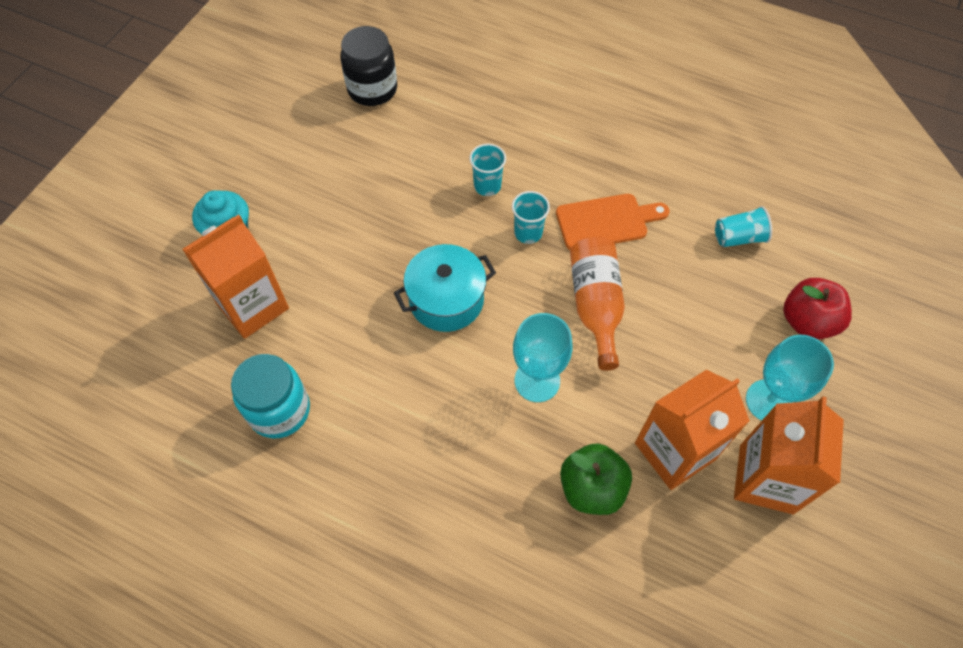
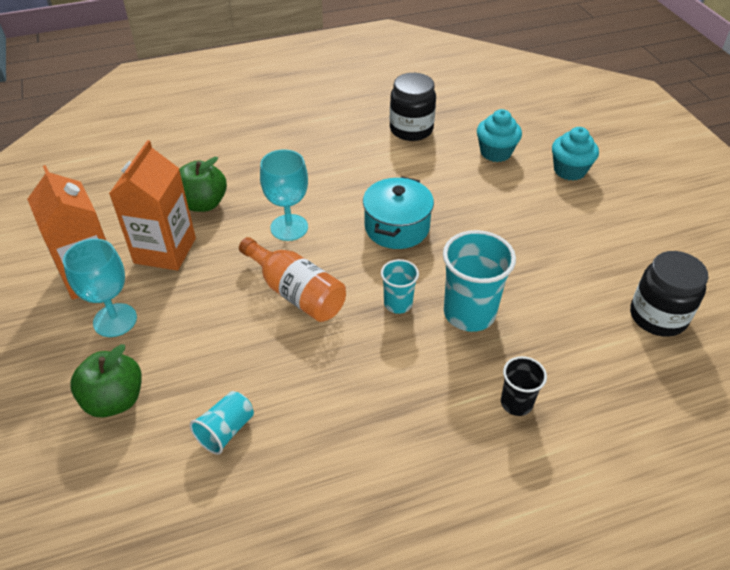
camera: 135 degrees right, 15 degrees down
(252, 306) = (495, 152): orange carton -> turquoise cupcake
(279, 410) = (411, 129): turquoise jar -> black jar
(487, 186) = (469, 313): turquoise cup -> turquoise cup, size x1.80
(534, 115) = (516, 403): none -> black cup
(606, 222) = (350, 356): orange cutting board -> none
(807, 321) = (115, 400): red apple -> green apple

